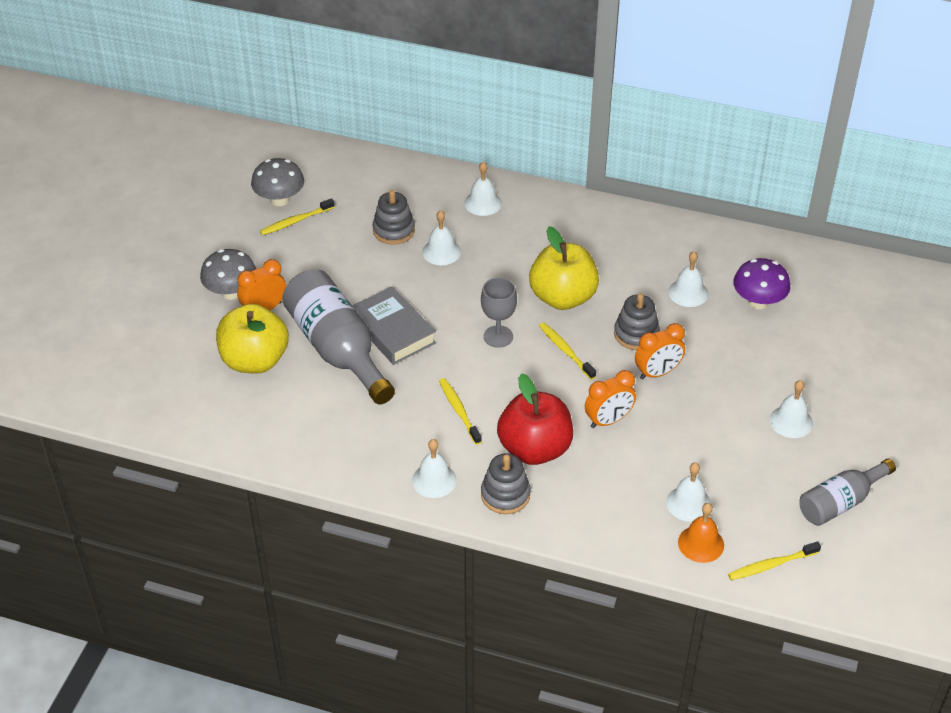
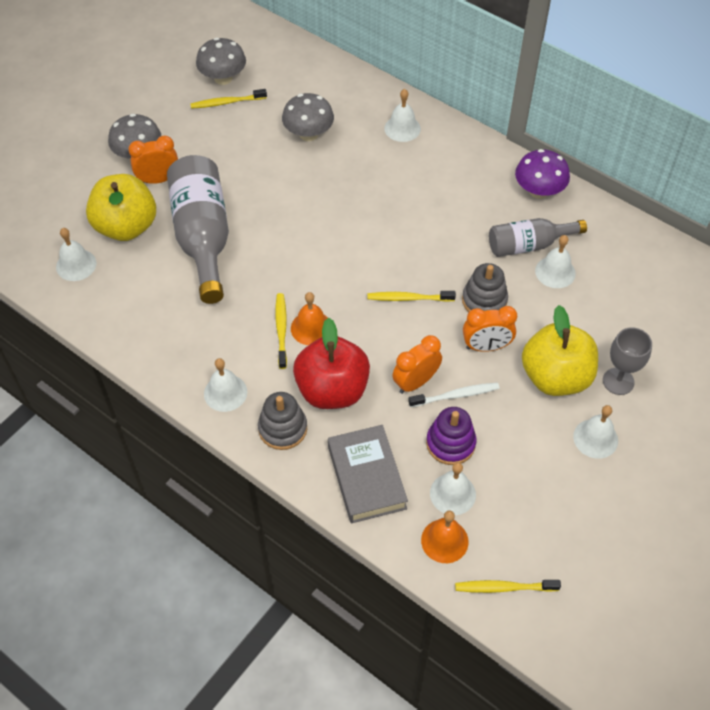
camera: 20 degrees right, 10 degrees up
(393, 331) = (260, 232): grey book -> grey book (367, 477)
(394, 230) = (308, 134): grey stacking toy -> grey mushroom
(441, 252) = (341, 166): white bell -> white bell (76, 265)
(487, 401) = (311, 328): none -> orange bell
(498, 336) = (353, 265): grey goblet -> grey goblet (618, 381)
(562, 297) = (432, 243): yellow apple -> yellow apple (555, 377)
(565, 351) = (409, 298): yellow toothbrush -> yellow toothbrush turned 75 degrees counterclockwise
(608, 420) = (415, 382): orange clock -> orange clock turned 150 degrees clockwise
(650, 421) = (455, 395): none -> white toothbrush
(666, 462) = (450, 443): none -> purple stacking toy
(758, 302) = (621, 301): purple mushroom -> purple mushroom (539, 191)
(840, 502) = (606, 542): grey bottle -> grey bottle (528, 245)

